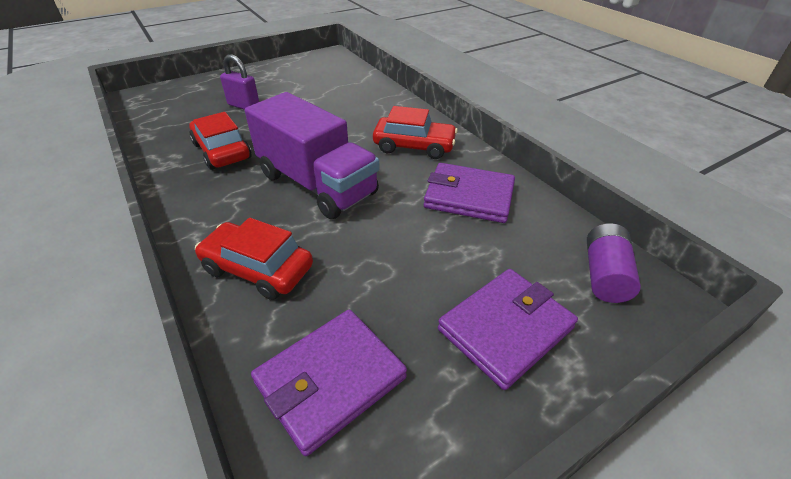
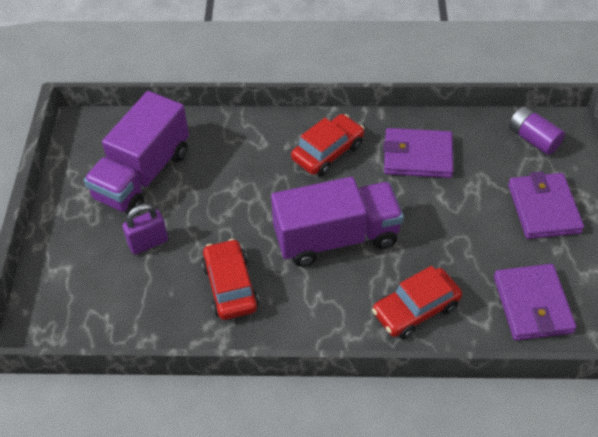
camera: 55 degrees left, 10 degrees up
(222, 151) = (230, 286): red car -> red car turned 75 degrees clockwise
(307, 84) = (143, 175): none -> purple truck
(469, 196) = (417, 156): purple wallet -> purple wallet turned 45 degrees clockwise

